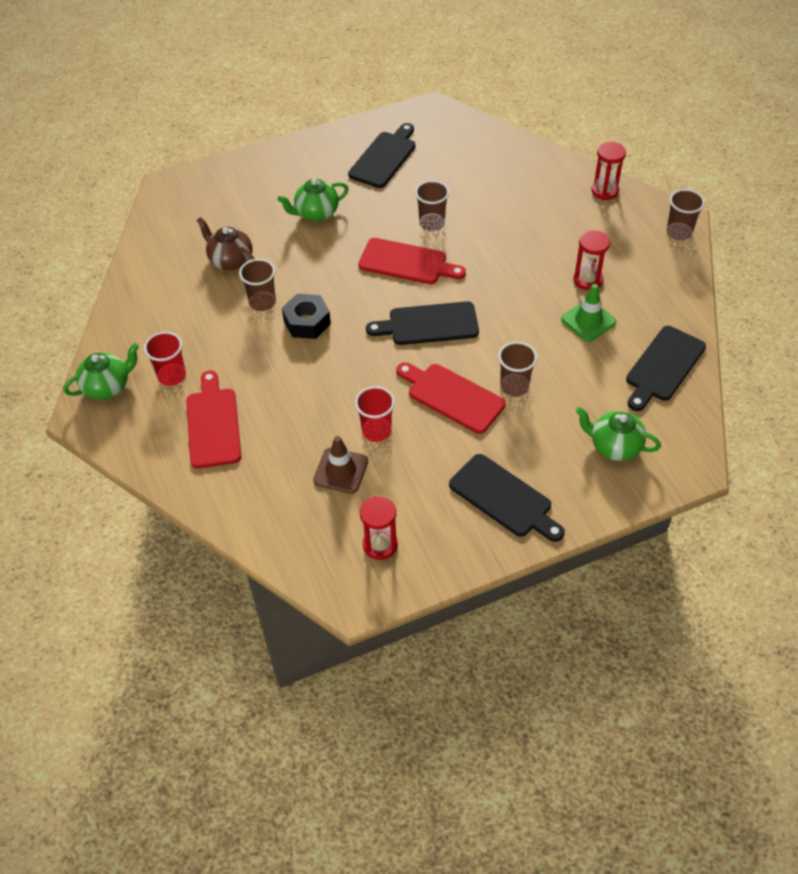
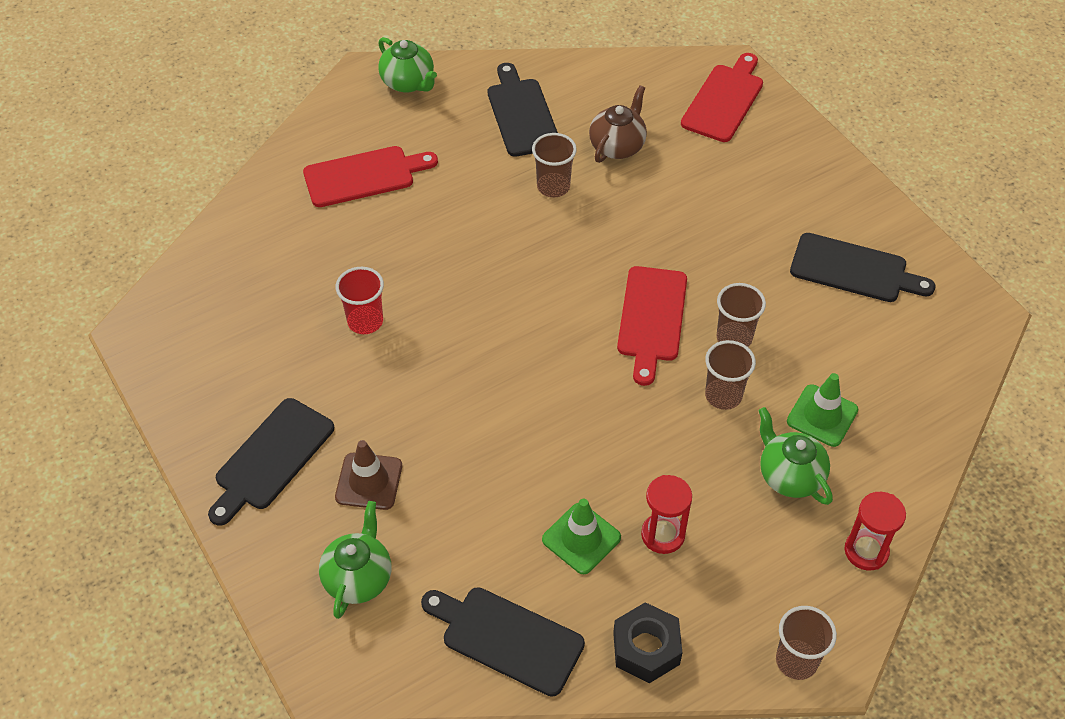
camera: 80 degrees right, 0 degrees up
(172, 376) = (429, 130): red cup -> none
(307, 322) = (528, 232): black nut -> black nut (646, 648)
(316, 213) = (721, 213): green teapot -> green teapot (789, 476)
(341, 470) = (306, 296): brown traffic cone -> brown traffic cone (369, 481)
(380, 545) = (205, 344): red hourglass -> none
(428, 324) = (544, 354): black cutting board -> black cutting board (522, 114)
(452, 396) = (426, 391): red cutting board -> red cutting board (724, 100)
(502, 192) = (822, 416): none -> green traffic cone
(514, 386) = (449, 457): brown cup -> brown cup (723, 395)

